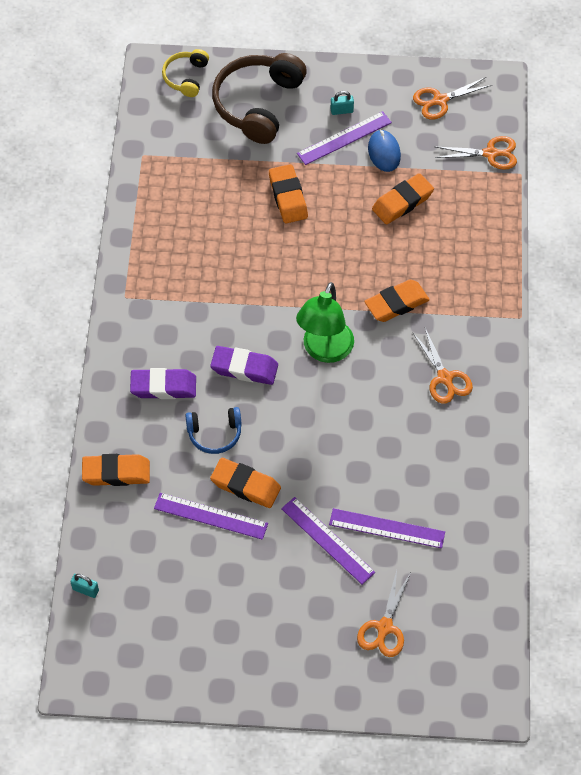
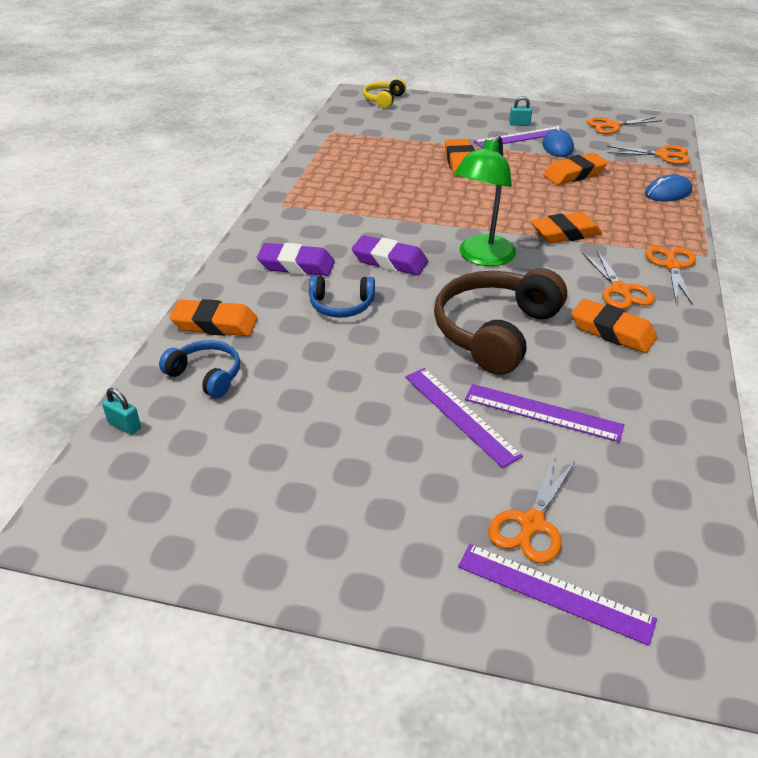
camera: 10 degrees right, 20 degrees down
(128, 531) = (206, 376): none -> blue headphones
(211, 516) = (314, 373): purple ruler -> purple ruler (554, 592)
(245, 485) = (365, 352): orange eraser -> orange eraser (612, 331)
(258, 104) = (443, 116): brown headphones -> brown headphones (496, 332)
(489, 338) = (672, 266): none -> orange scissors
(492, 222) = (668, 192): none -> blue mouse

